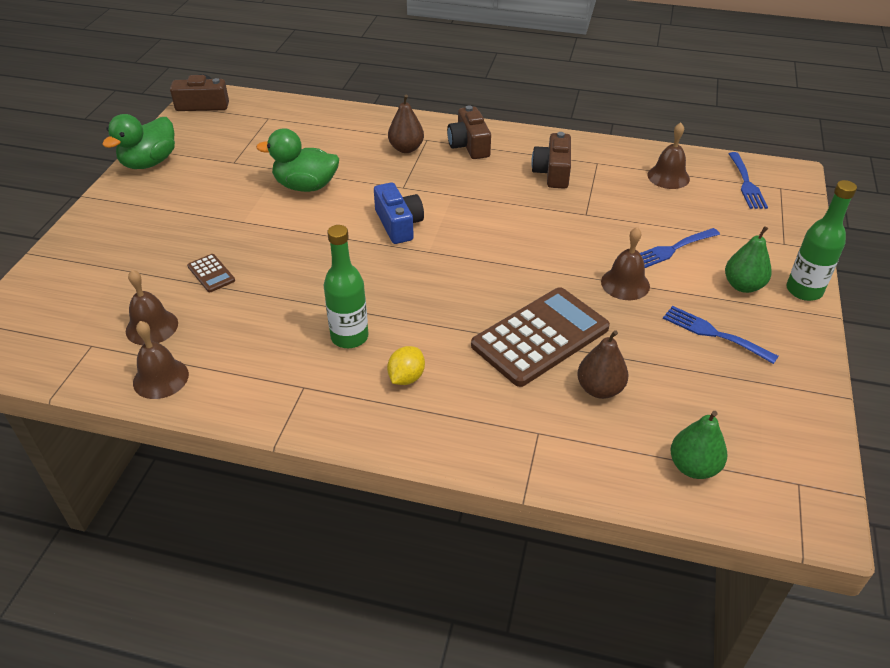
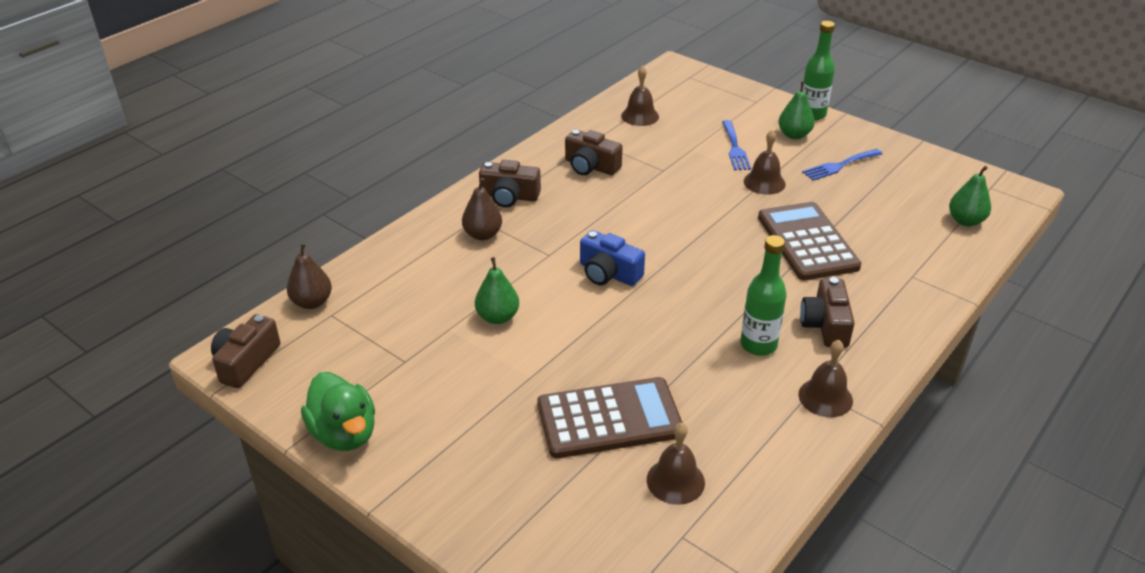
camera: 65 degrees left, 5 degrees down
(160, 378) = (760, 486): brown bell -> brown bell (825, 397)
(211, 273) = (609, 419): brown calculator -> brown calculator, size x2.33
(306, 186) = (498, 317): green duck -> green pear
(398, 224) = (608, 273): blue camera -> blue camera turned 150 degrees counterclockwise
(406, 377) = (825, 325): yellow lemon -> brown camera
(599, 389) = (877, 233): brown pear -> brown pear (312, 302)
(746, 184) = (674, 88): blue fork -> none

